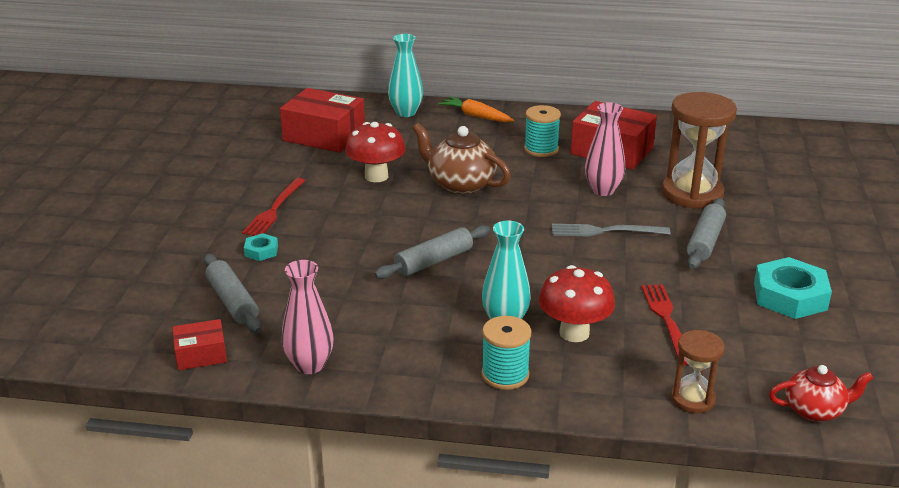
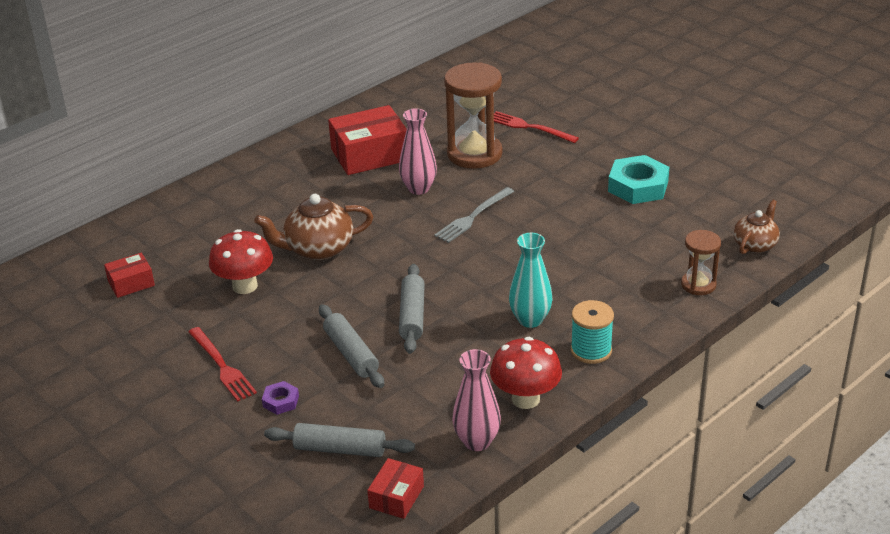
camera: 50 degrees left, 5 degrees up
(261, 251) = (281, 401): turquoise nut -> purple nut
(324, 135) = (131, 283): red box -> red box, size x0.53
(406, 113) = (158, 220): turquoise vase -> none
(476, 116) = (221, 188): orange carrot -> none
(541, 149) = (321, 184): turquoise spool -> none
(574, 333) = (578, 295): red mushroom -> red mushroom (525, 399)
(666, 320) = (607, 249): red fork -> red fork (529, 127)
(705, 241) = (539, 183): grey rolling pin -> grey rolling pin (351, 354)
(814, 410) = (755, 245): red teapot -> brown teapot

